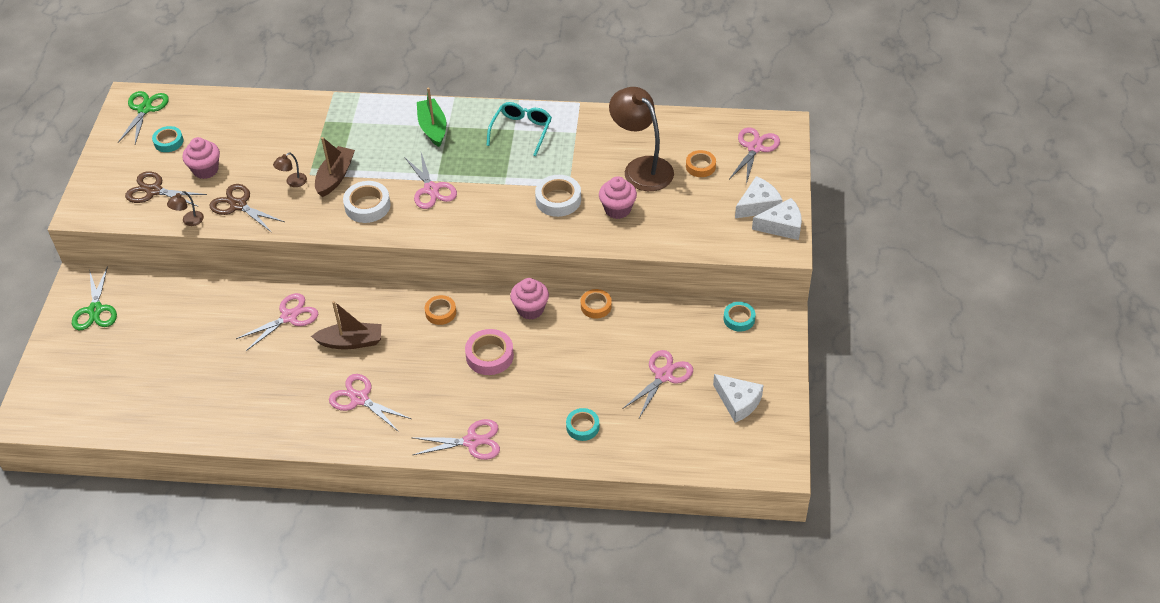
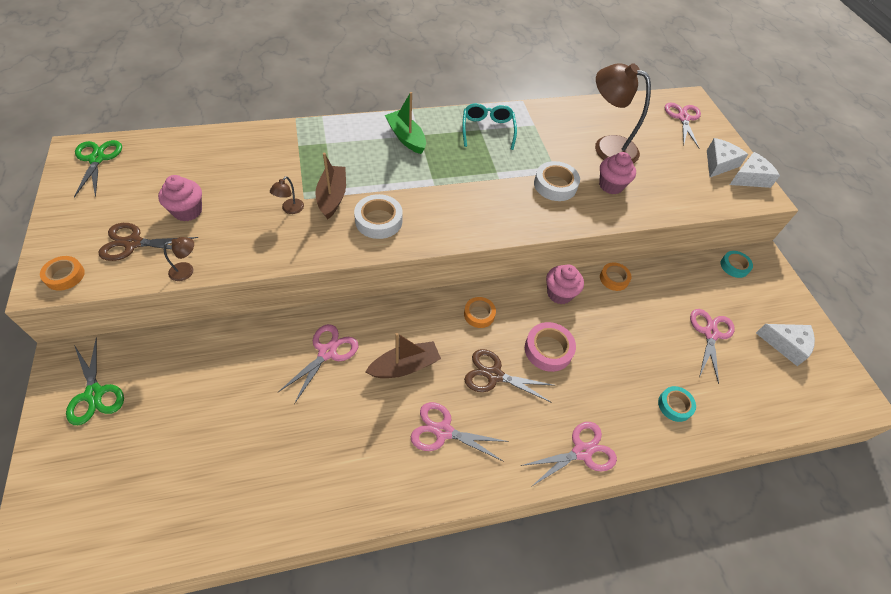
camera: 25 degrees left, 5 degrees up
(168, 142) = (135, 188): turquoise tape -> none
(189, 221) = (187, 270): brown lamp -> brown lamp turned 135 degrees counterclockwise
(238, 205) = (238, 243): brown scissors -> brown scissors (494, 375)
(431, 189) = (434, 194): pink scissors -> none
(700, 166) = (653, 139): orange tape -> orange tape (65, 276)

